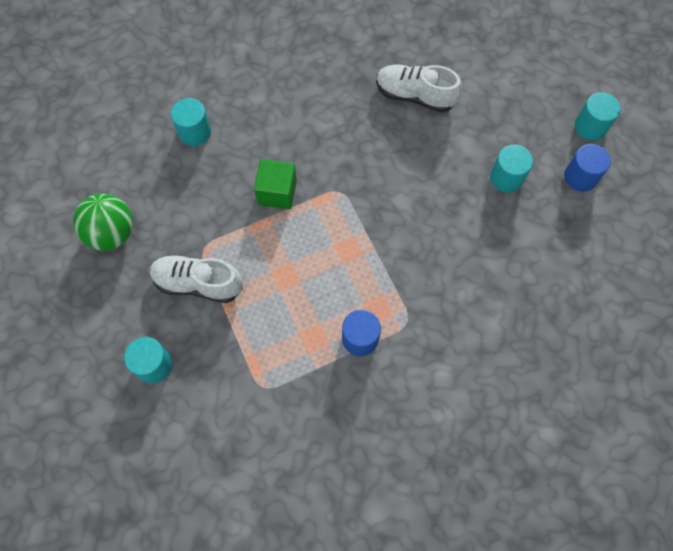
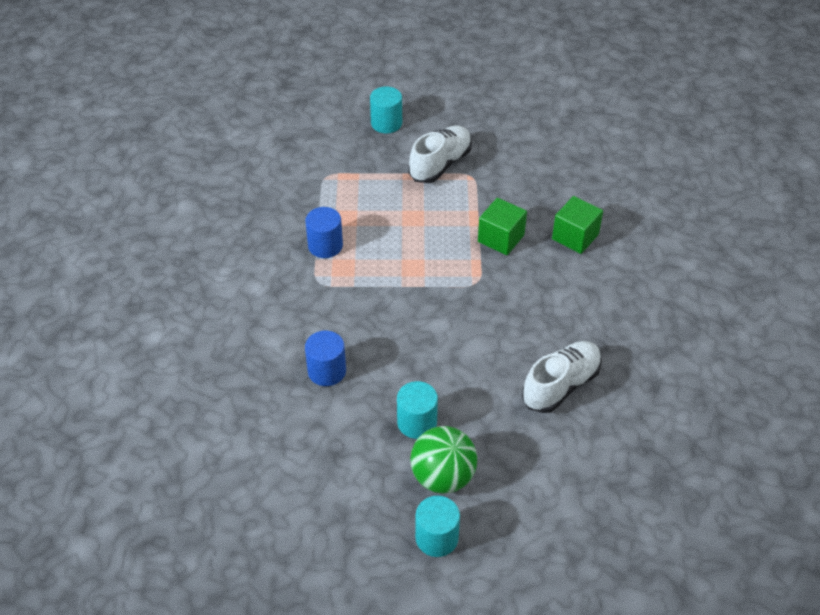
camera: 115 degrees right, 20 degrees down
(112, 233) = (518, 128): green ball -> green ball (443, 477)
(194, 132) = (597, 202): turquoise cylinder -> none
(247, 136) = (575, 237): none -> green cube
(580, 177) = (379, 492): blue cylinder -> blue cylinder (327, 371)

